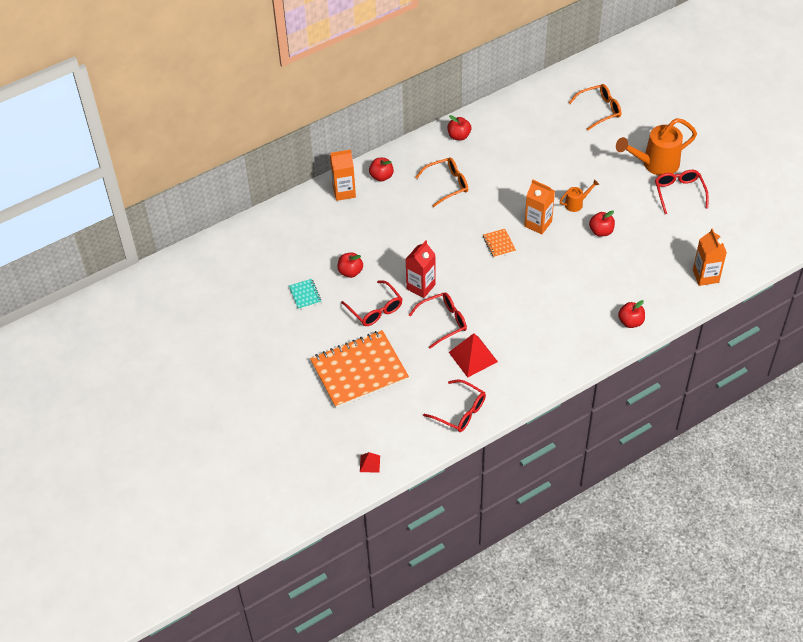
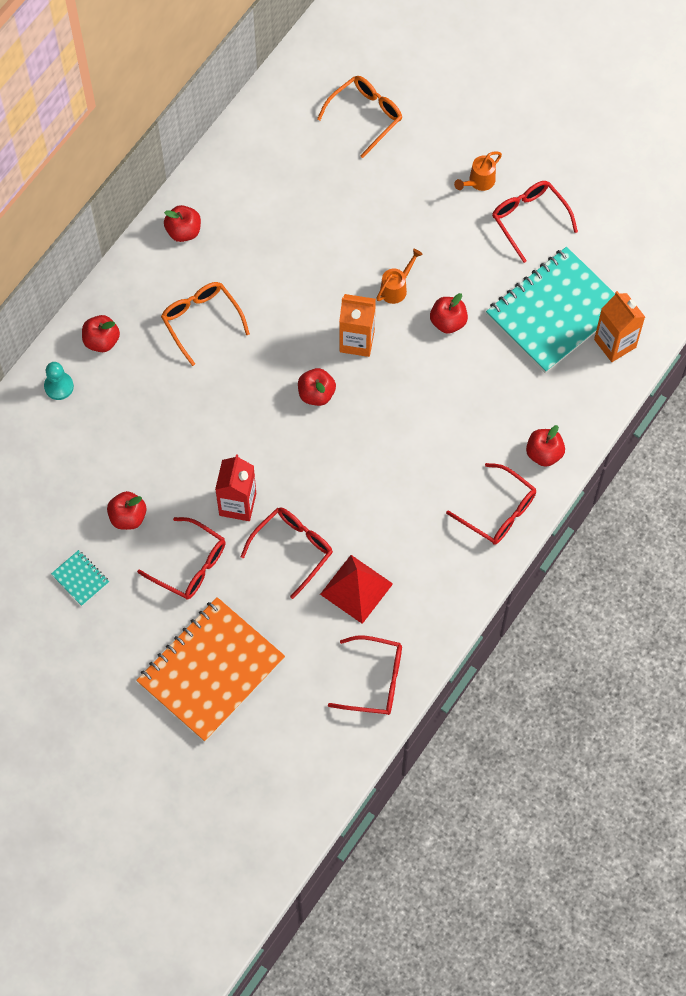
camera: 25 degrees left, 15 degrees up
(344, 192) = (59, 386): orange carton -> turquoise pawn
(369, 463) = (288, 807): red pyramid -> none
(446, 185) = (201, 321): orange glasses -> orange glasses turned 75 degrees counterclockwise
(499, 244) = (316, 394): orange notebook -> red apple
(585, 344) = (498, 511): none -> red glasses
(655, 164) = (479, 182): orange watering can -> orange watering can, size x0.48
(673, 247) = (555, 312): none -> turquoise notebook

